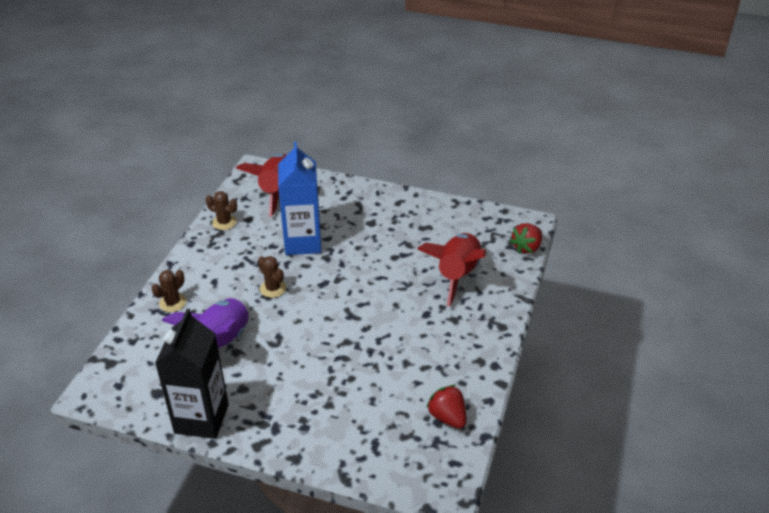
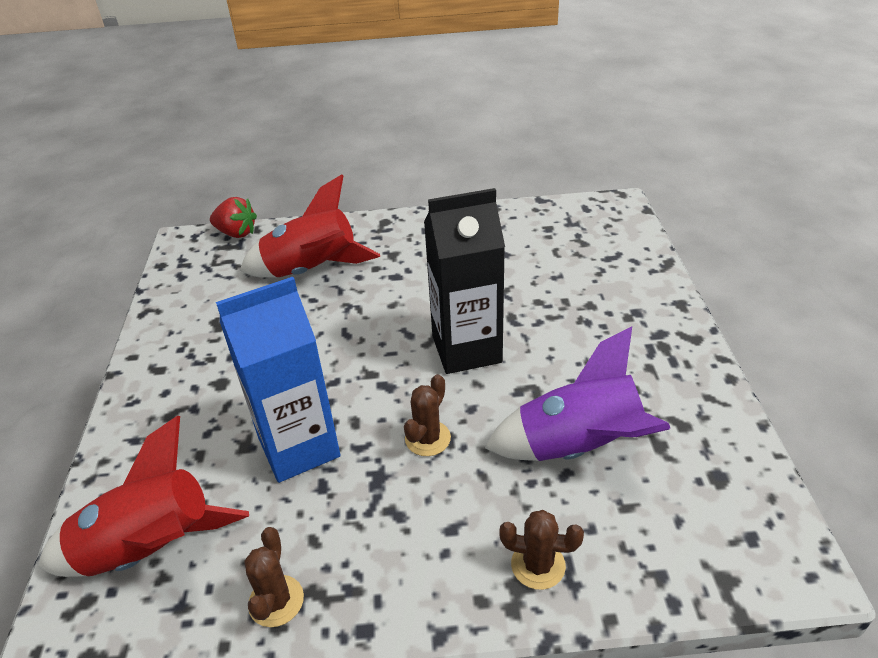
camera: 110 degrees left, 0 degrees up
(201, 419) = (710, 405): black carton -> black carton (466, 349)
(447, 417) = (537, 224): red strawberry -> none

